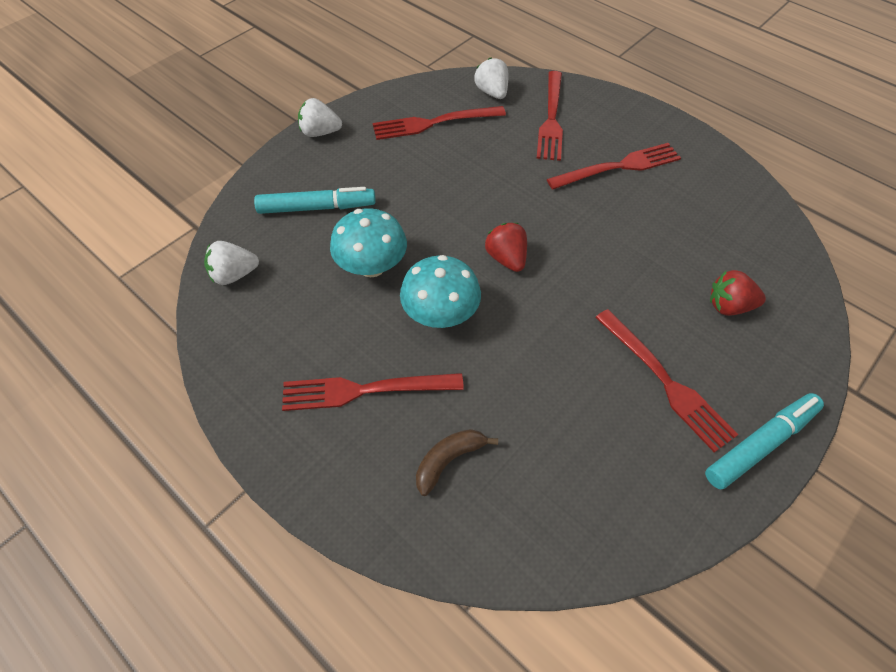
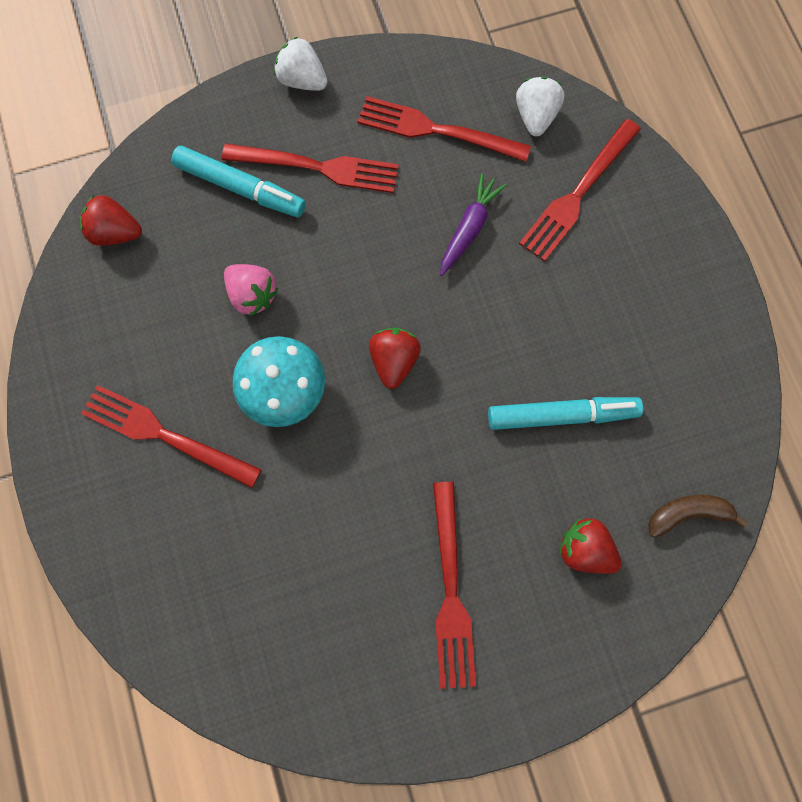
camera: 30 degrees right, 20 degrees up
(234, 275) = (116, 232): white strawberry -> red strawberry
(372, 266) = (253, 295): turquoise mushroom -> pink strawberry
(448, 461) = (195, 550): brown banana -> brown banana (687, 514)
(497, 164) = (469, 228): none -> purple carrot
(619, 166) = (606, 306): red fork -> red fork (319, 167)
(760, 444) = (491, 707): turquoise marker -> turquoise marker (561, 415)

